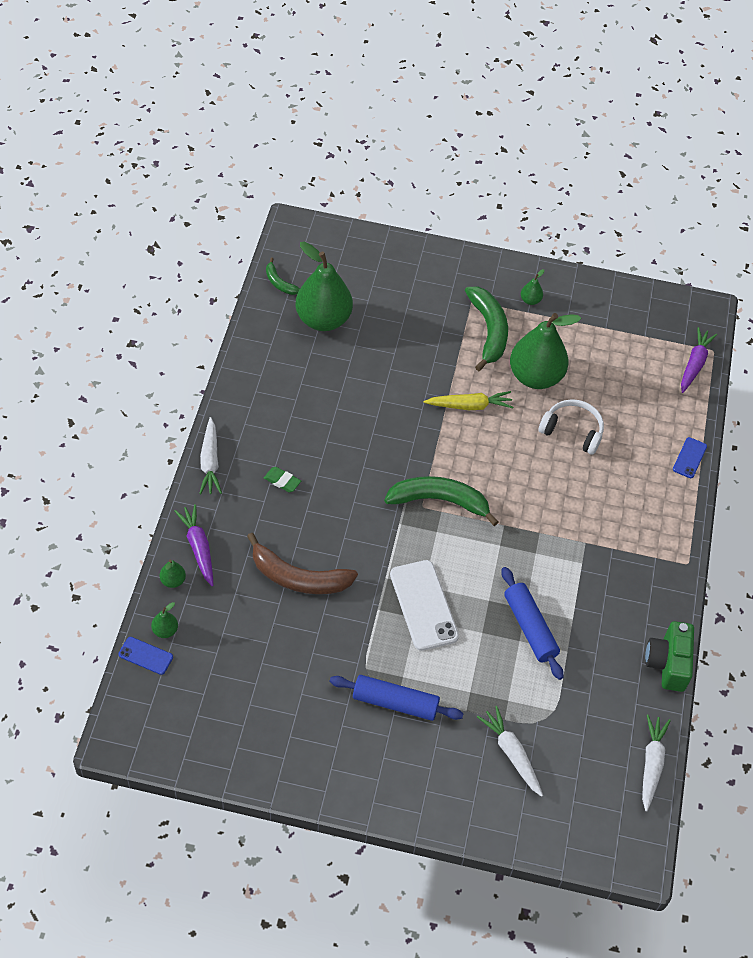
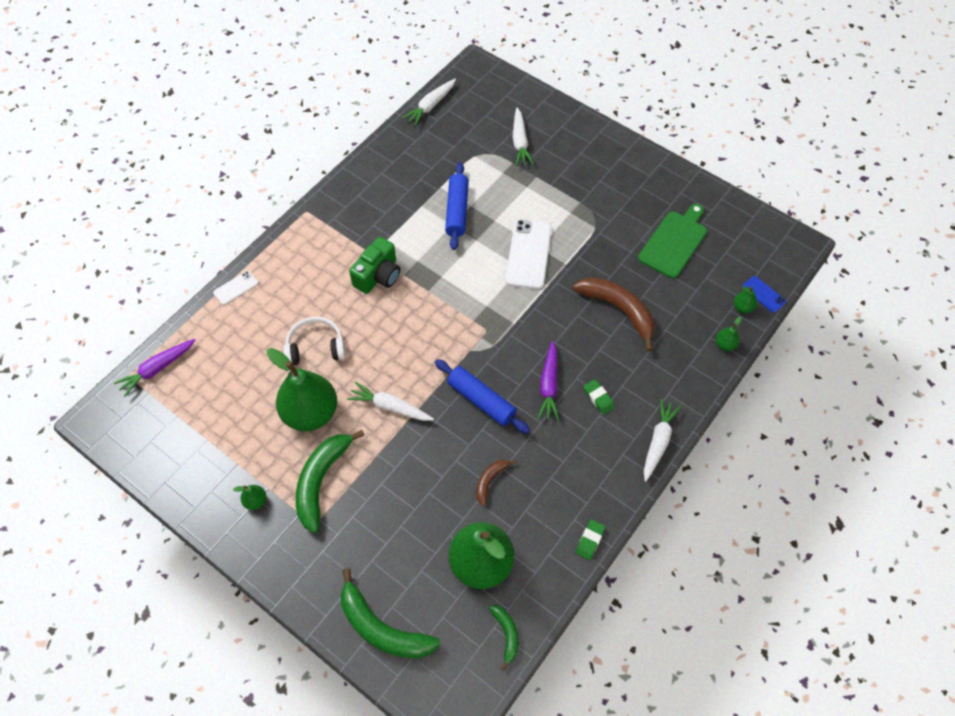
camera: 150 degrees left, 5 degrees up
(198, 547) = (694, 365): purple carrot -> purple carrot (549, 385)
(241, 364) = (590, 540): none -> green eraser
(268, 684) = (674, 242): none -> green cutting board
(347, 379) = (490, 481): none -> brown banana
(395, 703) = (585, 198): blue rolling pin -> blue rolling pin (481, 400)
(439, 501) = (469, 329): green banana -> green banana (382, 628)
(470, 406) = (390, 407): yellow carrot -> white carrot
(572, 431) = (316, 347): white headphones -> white headphones turned 120 degrees clockwise
(668, 663) = (374, 155): green camera -> green camera (378, 276)
(689, 458) = (236, 288): blue phone -> white phone

